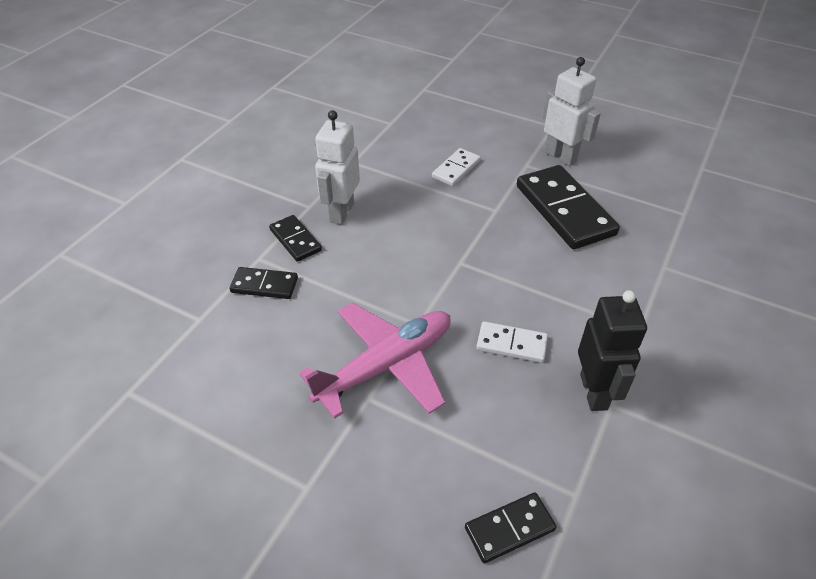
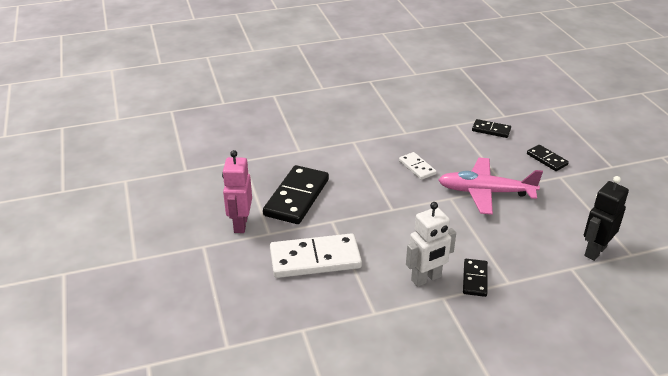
camera: 135 degrees left, 10 degrees down
(264, 285) = (518, 263): black domino -> black domino (547, 159)
(456, 169) = (315, 259): white domino -> white domino, size x1.92
(561, 156) = (240, 224): white robot -> pink robot
(594, 392) = (406, 138): black robot -> black robot (595, 251)

